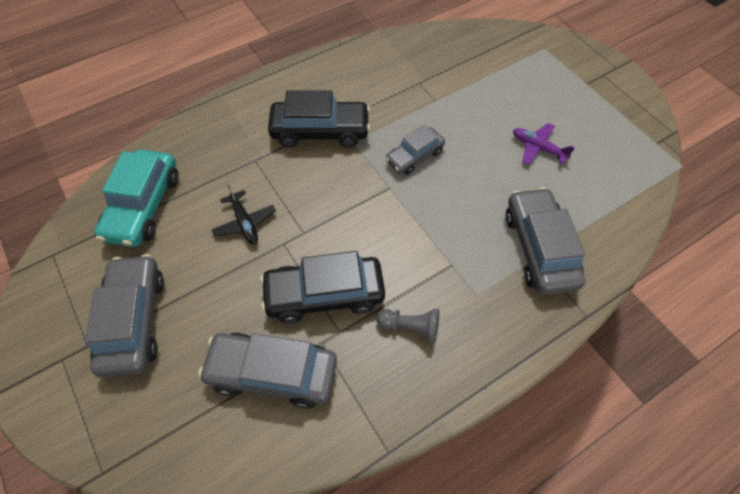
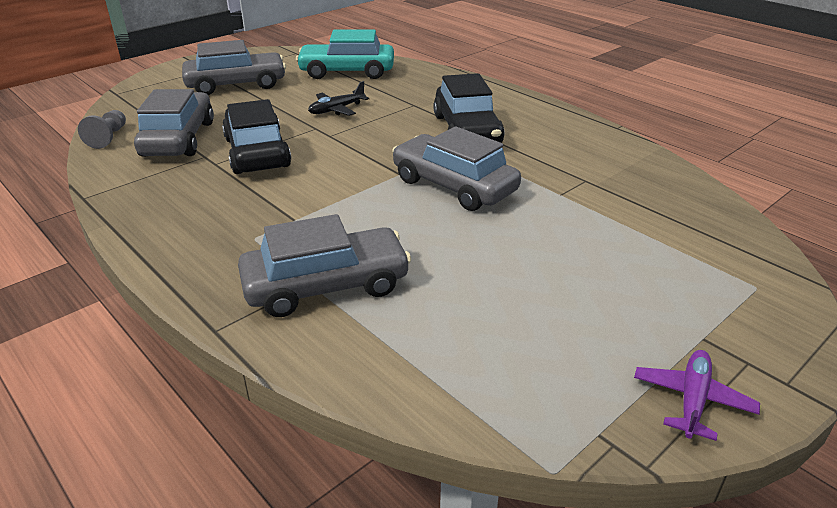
camera: 80 degrees right, 25 degrees down
(410, 327) = (215, 199): grey pawn -> grey pawn (108, 137)
(414, 156) = (454, 186): grey car -> grey car, size x1.64
(538, 148) = (514, 282): purple plane -> purple plane (692, 400)

